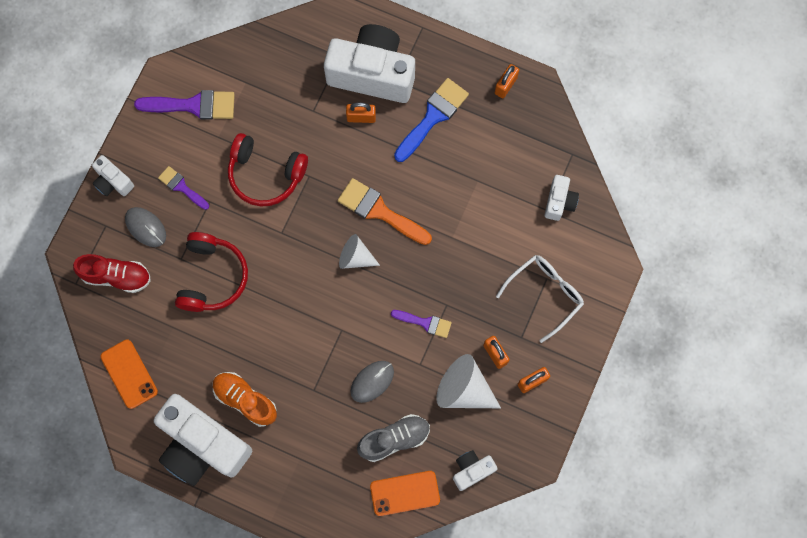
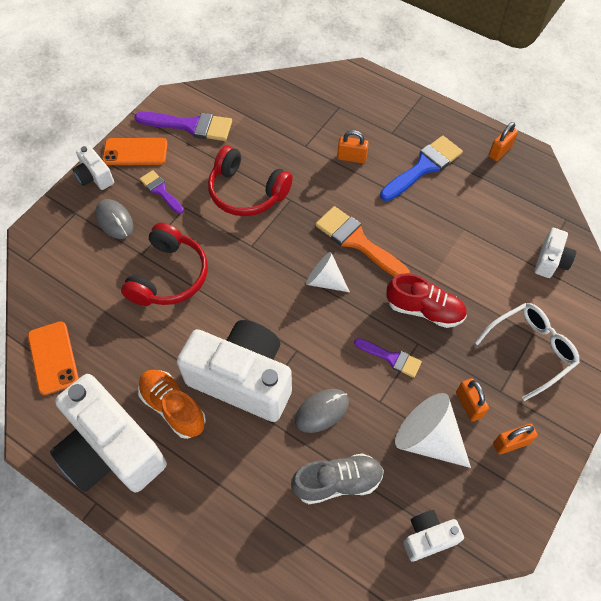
camera: 10 degrees right, 15 degrees down
(116, 276) = (71, 260): red shoe -> red shoe (424, 310)
(372, 73) = (368, 124): white camera -> white camera (242, 379)
(405, 493) = (340, 551): orange phone -> orange phone (135, 152)

